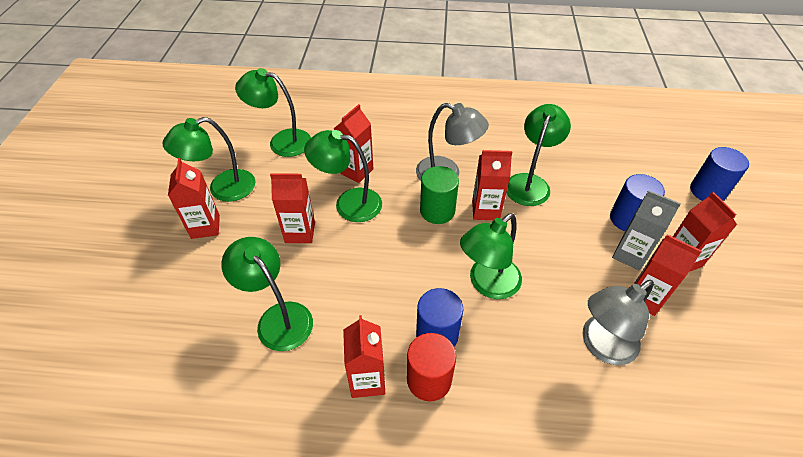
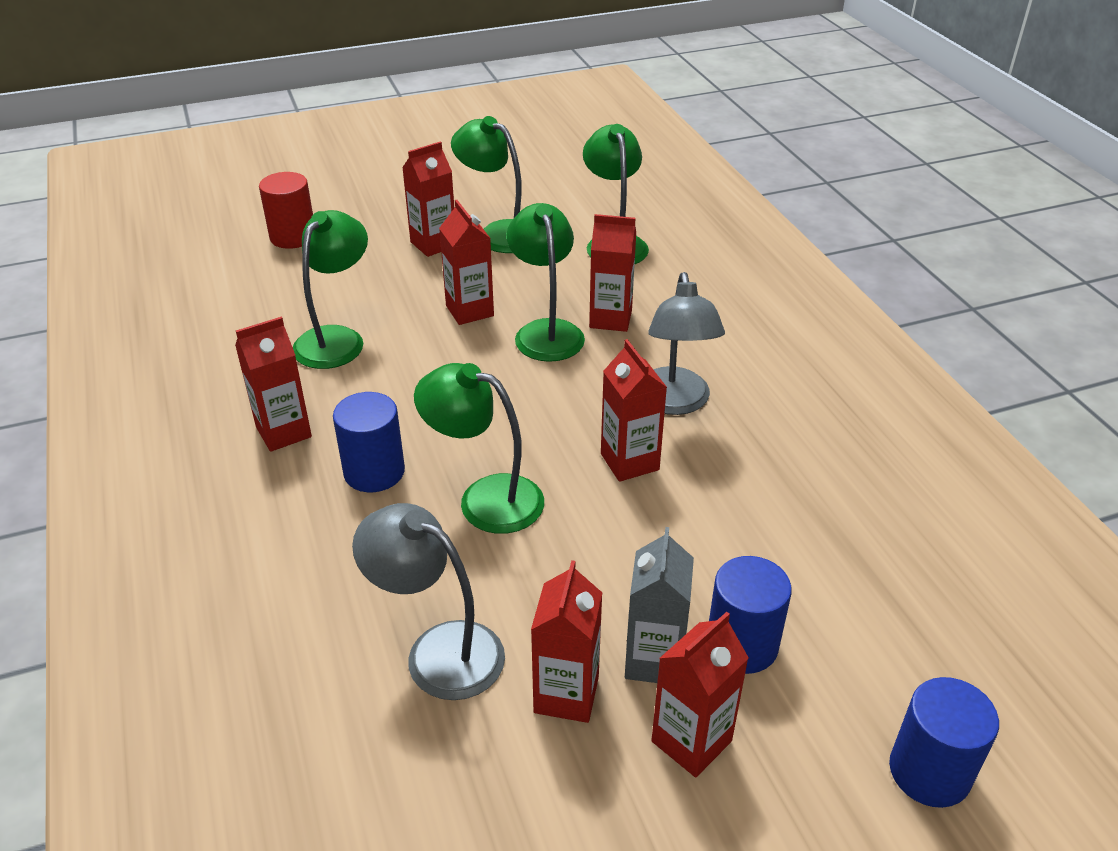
camera: 65 degrees right, 10 degrees down
(429, 380) = (305, 483): red cylinder -> red cylinder (293, 237)
(437, 211) = (591, 413): green cylinder -> none
(530, 183) = (731, 498): green lamp -> none

